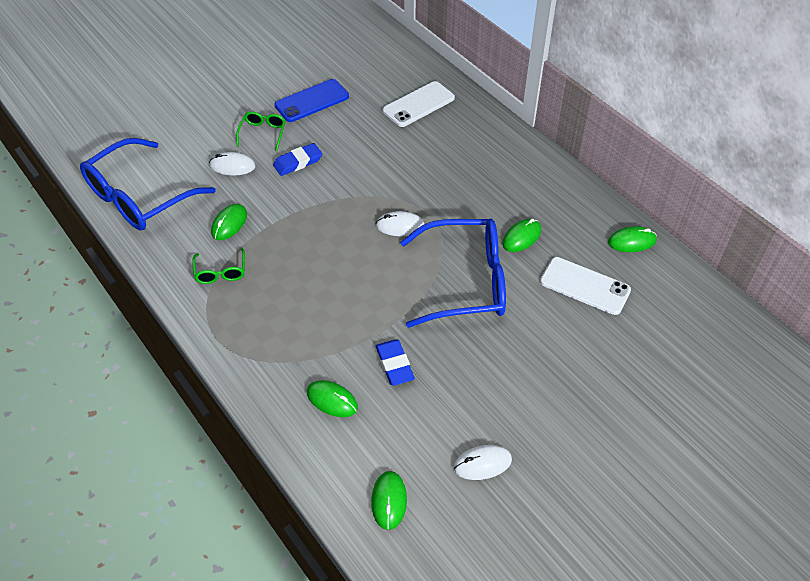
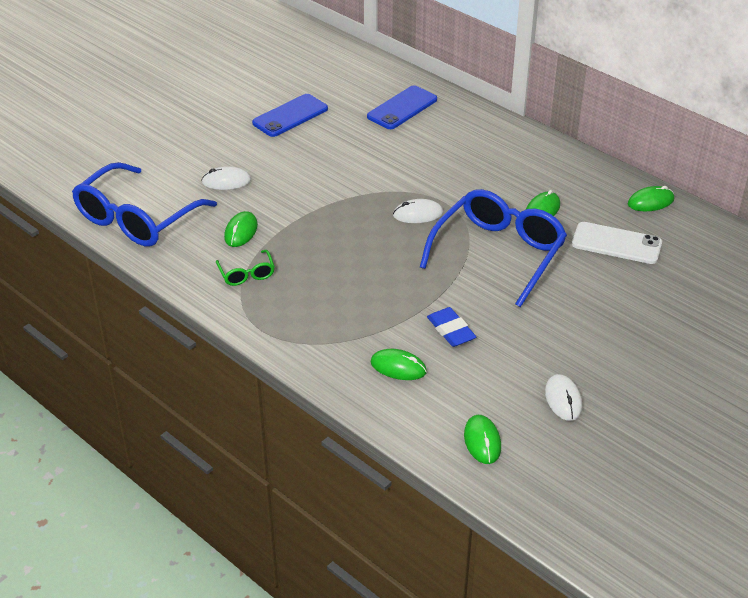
camera: 10 degrees left, 10 degrees down
(263, 133) = (248, 149): green glasses -> none
(298, 162) = (294, 171): blue eraser -> none
(418, 104) = (402, 108): white phone -> blue phone
(465, 282) = (498, 254): blue glasses -> blue glasses turned 45 degrees counterclockwise
(482, 463) = (563, 399): white mouse -> white mouse turned 75 degrees counterclockwise

